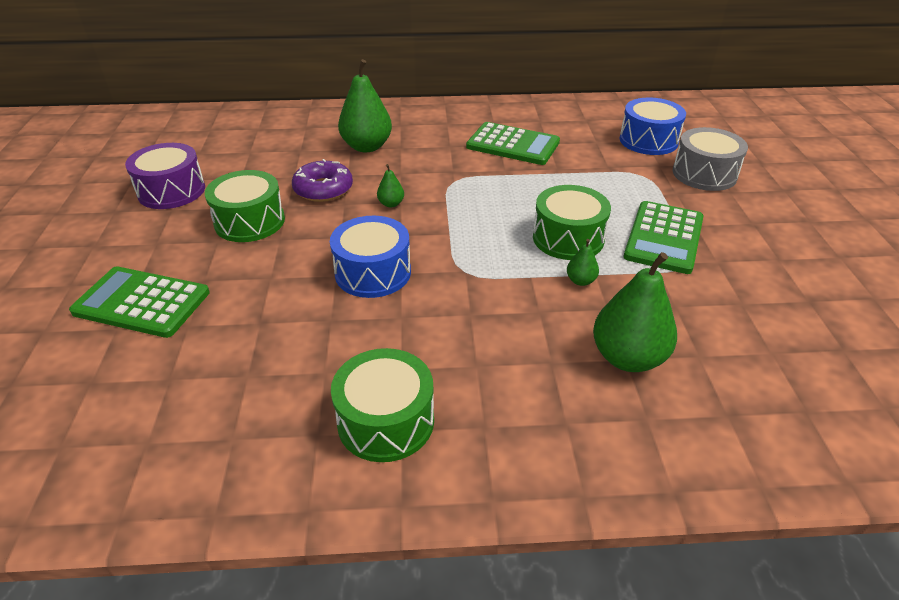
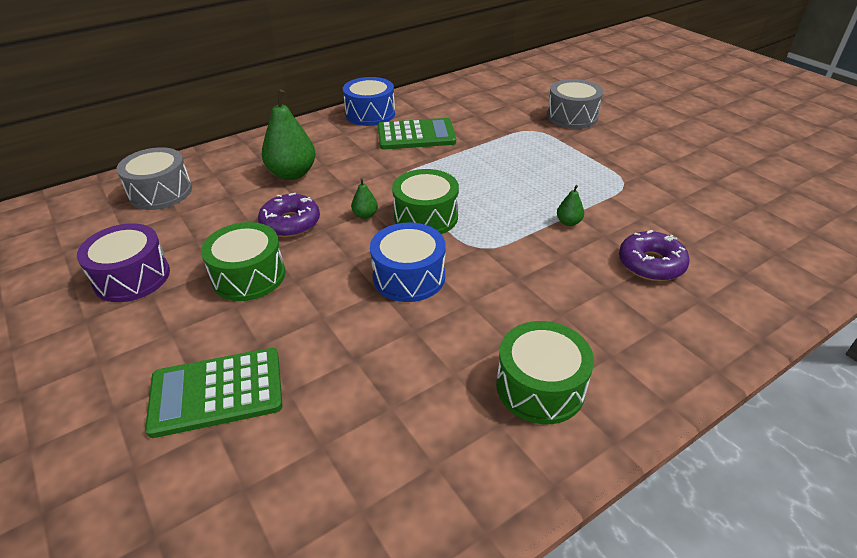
camera: 30 degrees left, 0 degrees up
(253, 130) = (161, 192): none -> grey drum
(568, 238) = (529, 194): green drum -> green drum (426, 217)
(628, 358) = (651, 264): green pear -> purple donut
(648, 140) = (512, 103): blue drum -> blue drum (370, 114)
(664, 237) = (591, 171): green calculator -> none

